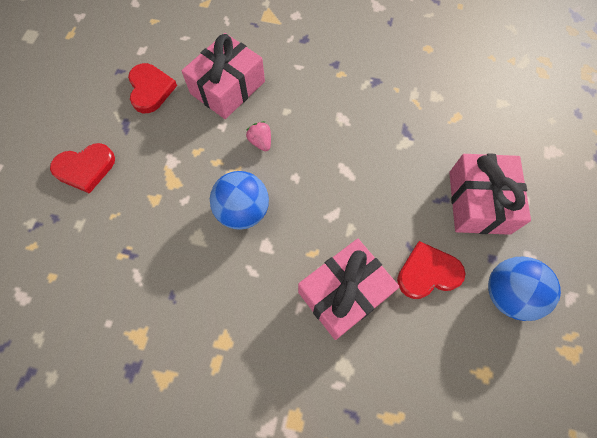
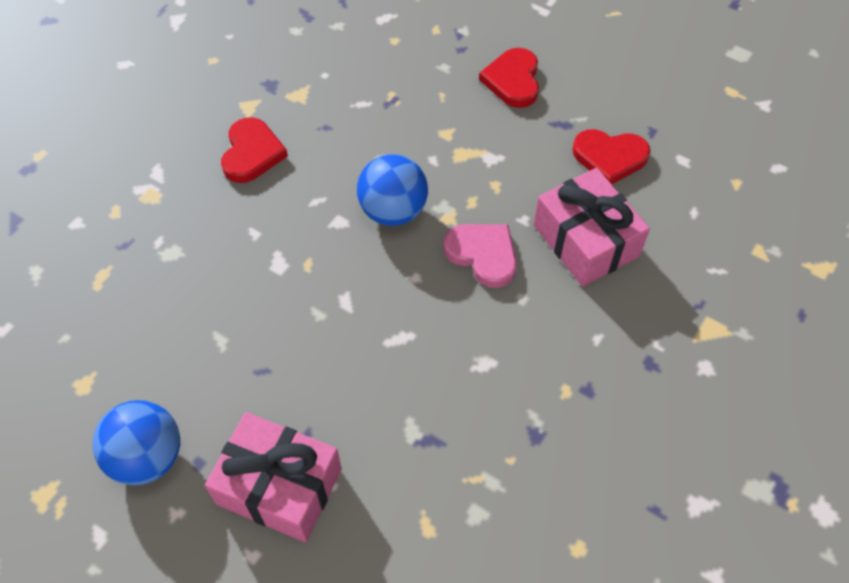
camera: 110 degrees right, 10 degrees down
(260, 142) = (483, 255): pink strawberry -> pink heart
(344, 293) = (245, 279): pink gift -> none
(427, 273) = (221, 376): red heart -> red heart (252, 153)

